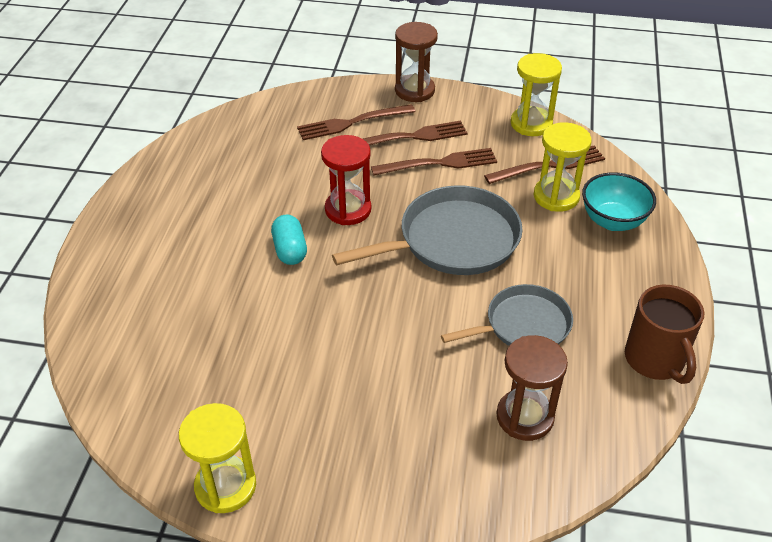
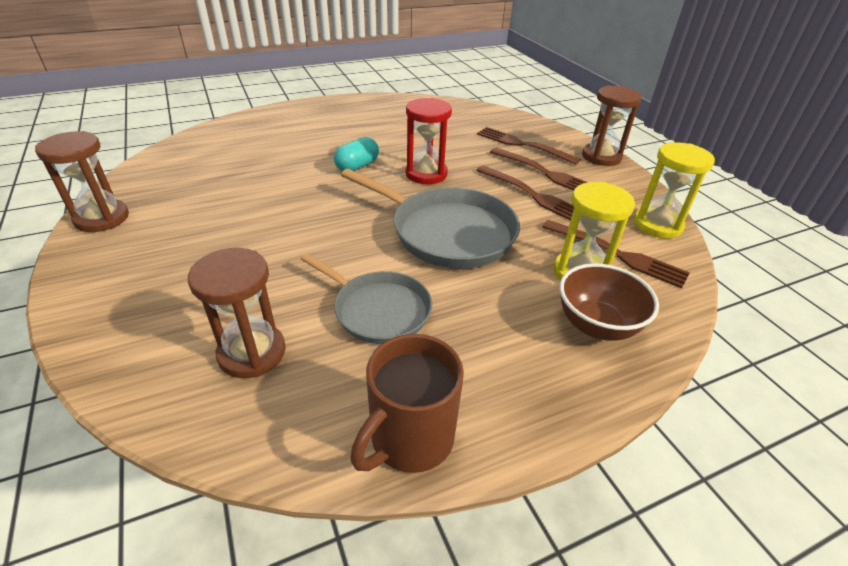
camera: 55 degrees right, 5 degrees down
(225, 486) = (102, 218): yellow hourglass -> brown hourglass
(612, 221) = (596, 325): turquoise bowl -> brown bowl

